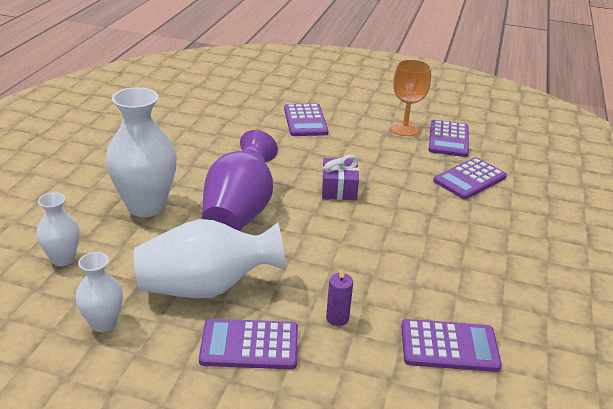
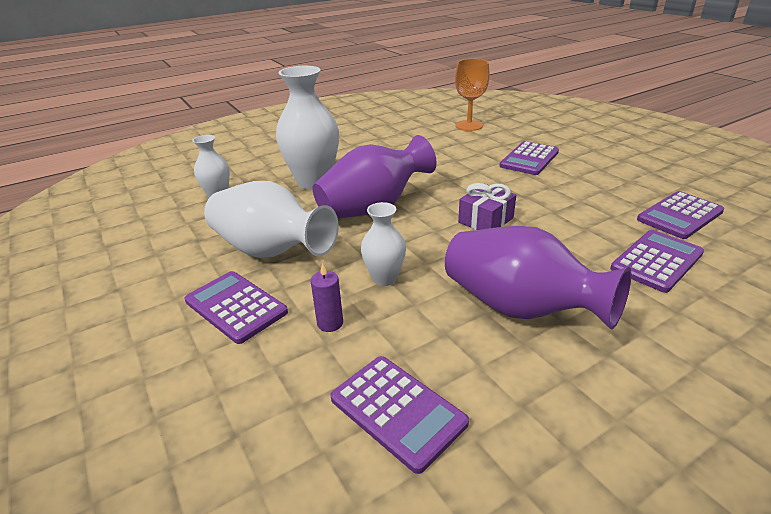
camera: 45 degrees right, 0 degrees up
(103, 323) = (178, 244): white vase -> white vase (384, 278)
(404, 129) = (633, 192): orange goblet -> orange goblet (469, 125)
(435, 246) = (520, 308): none -> purple vase
(469, 179) = (657, 261): purple calculator -> purple calculator turned 135 degrees clockwise

